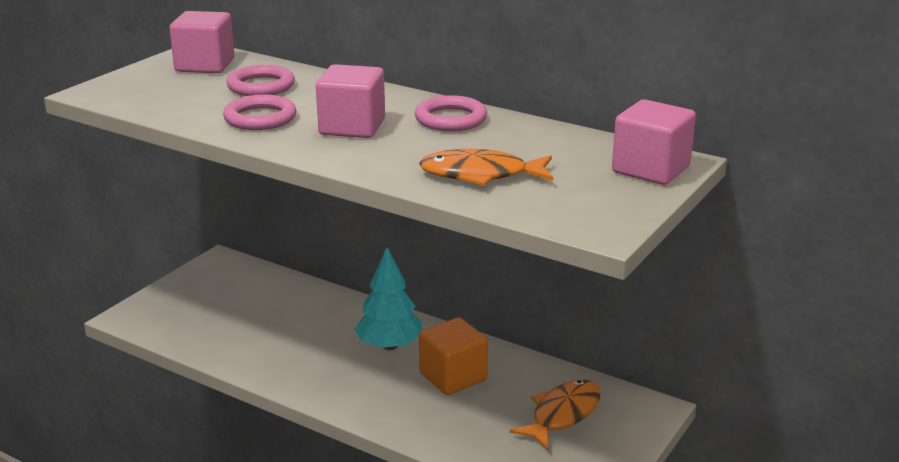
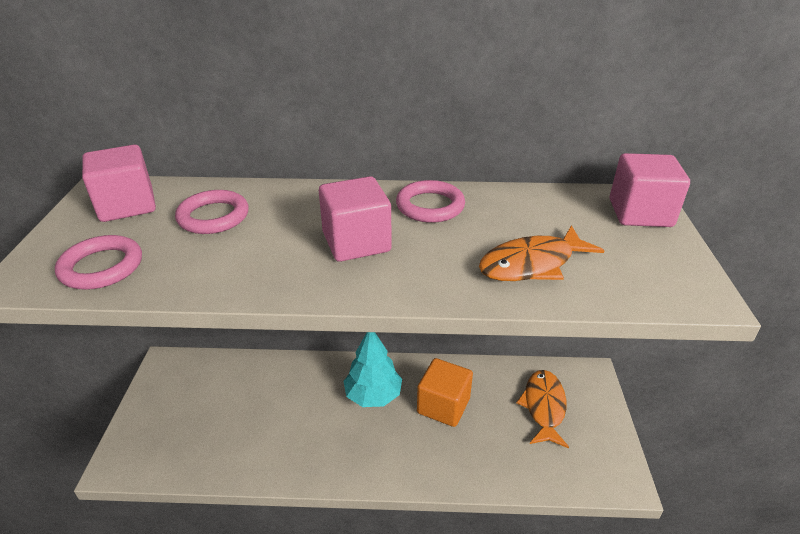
camera: 30 degrees left, 10 degrees up
(260, 118) = (254, 259): pink ring -> pink ring (101, 267)

